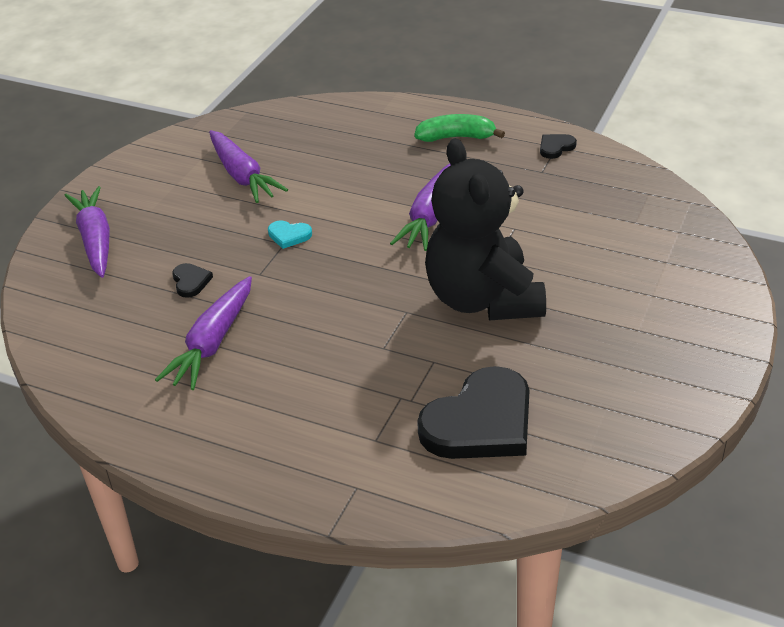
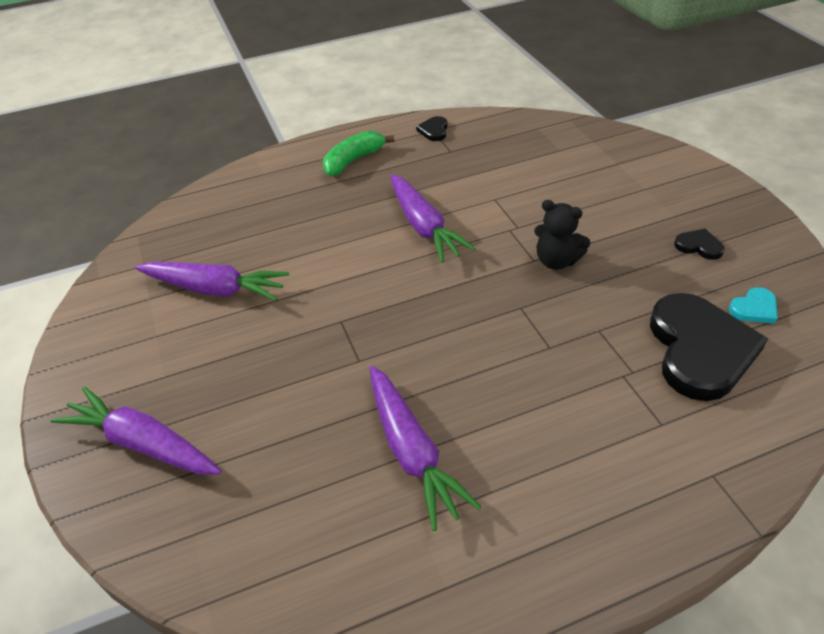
camera: 45 degrees left, 5 degrees up
(190, 282) = (306, 412): black heart -> black heart (699, 246)
(289, 235) = (335, 311): turquoise heart -> turquoise heart (754, 308)
(483, 299) = (556, 261): black teddy bear -> black teddy bear, size x0.45

